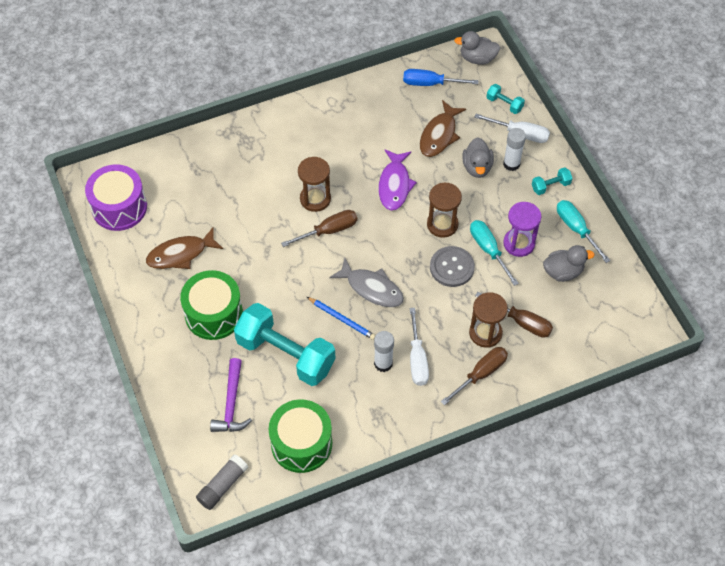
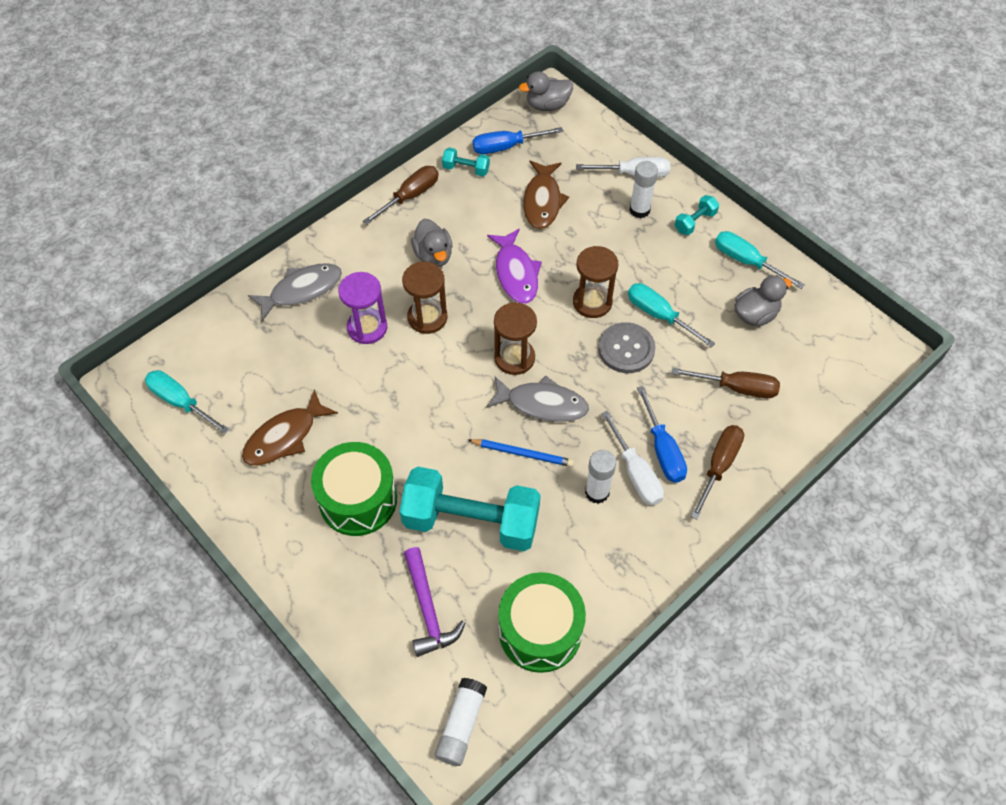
camera: 20 degrees left, 0 degrees up
(119, 207) = (181, 402): purple drum -> turquoise screwdriver
(222, 485) = (461, 725): grey glue stick -> white glue stick
(233, 151) = (302, 290): none -> grey fish
(328, 231) = (460, 351): brown screwdriver -> brown screwdriver (410, 196)
(445, 349) = (662, 449): none -> blue screwdriver
(477, 167) = (602, 225): grey duck -> grey duck (433, 255)
(485, 333) = (701, 414): brown hourglass -> brown hourglass (514, 358)
(504, 104) = (600, 146): turquoise dumbbell -> turquoise dumbbell (466, 169)
(519, 243) = (690, 297): purple hourglass -> purple hourglass (367, 327)

